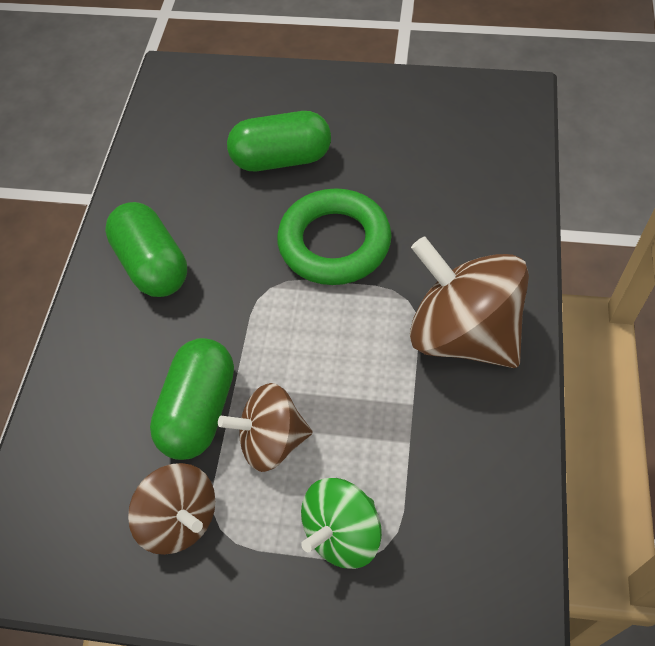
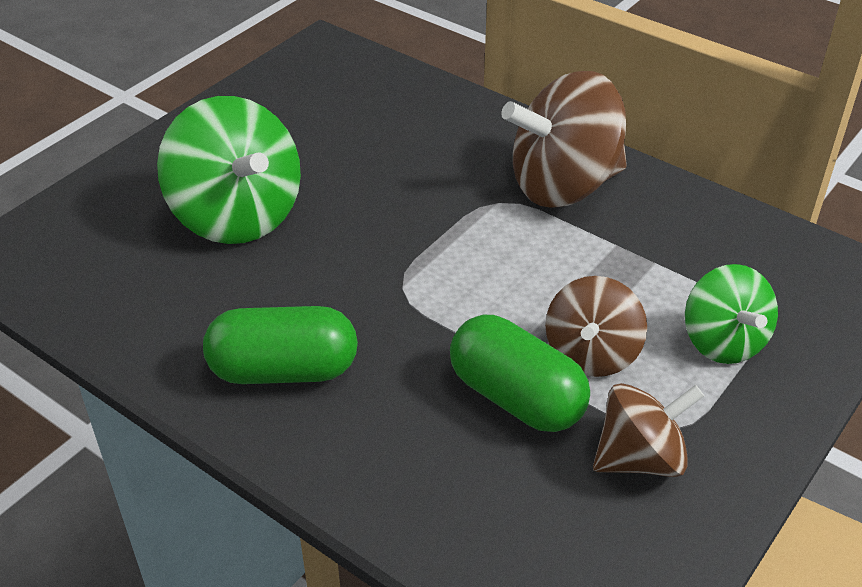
camera: 65 degrees left, 15 degrees down
(281, 159) = (237, 216): green capsule -> green spinning top
(334, 243) = (387, 222): green ring -> none

